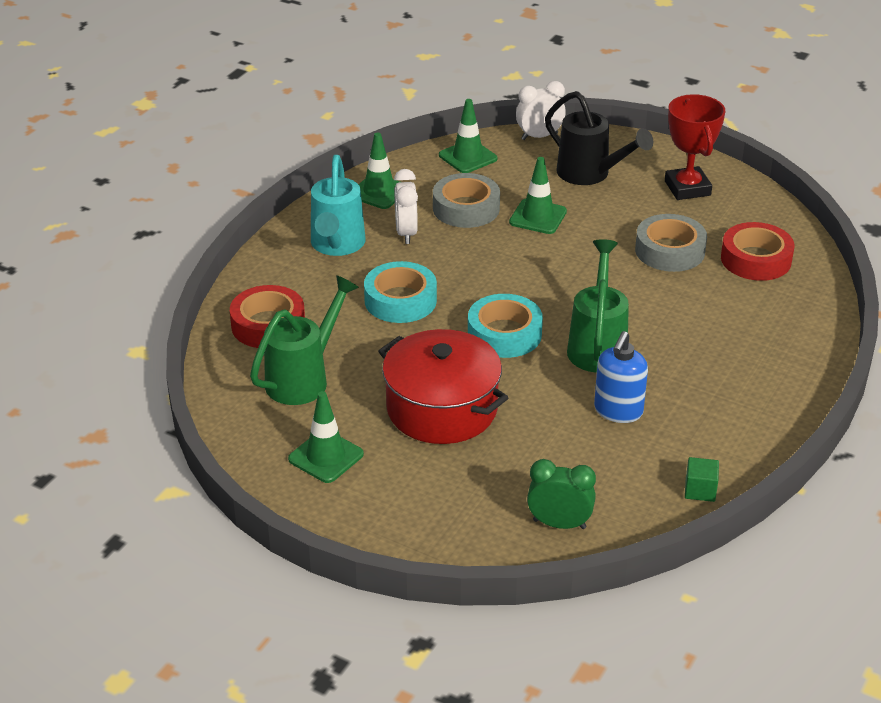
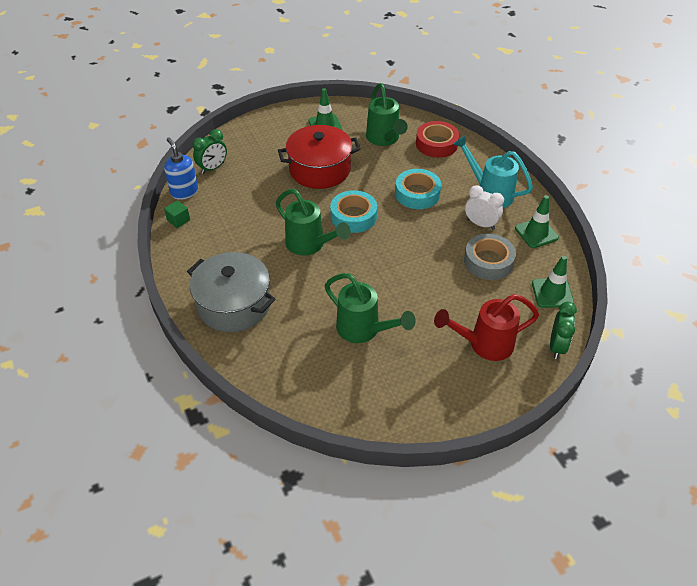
camera: 125 degrees right, 10 degrees up
(538, 217) = (453, 289): green traffic cone -> none
(539, 136) = (557, 346): white clock -> green clock
(590, 174) = (484, 344): black watering can -> red watering can
(618, 411) = (255, 224): blue soap dispenser -> blue soap dispenser (184, 192)
(669, 251) = (363, 330): grey tape -> green watering can
(687, 188) = (426, 389): red trophy -> none
(756, 259) = (316, 368): red tape -> none
(760, 356) = (234, 304): none -> grey pot

